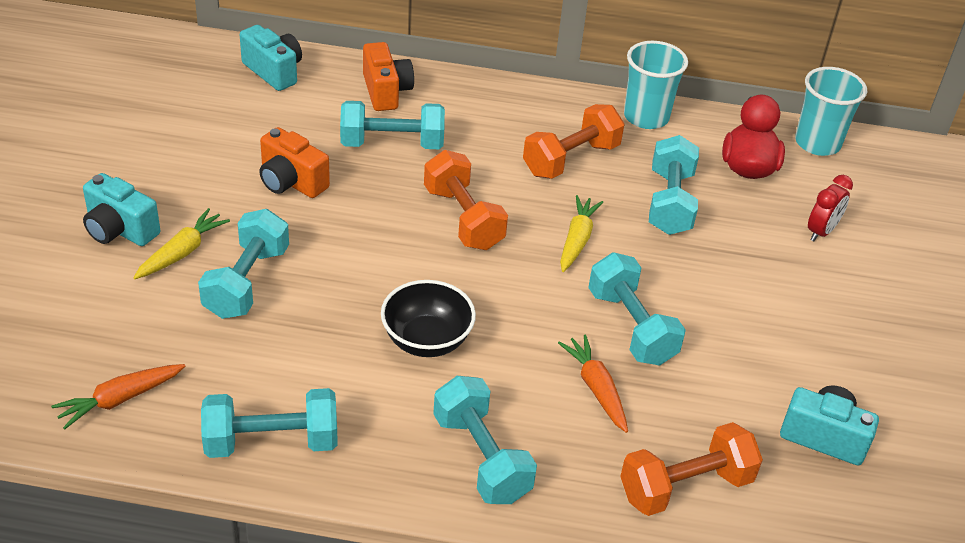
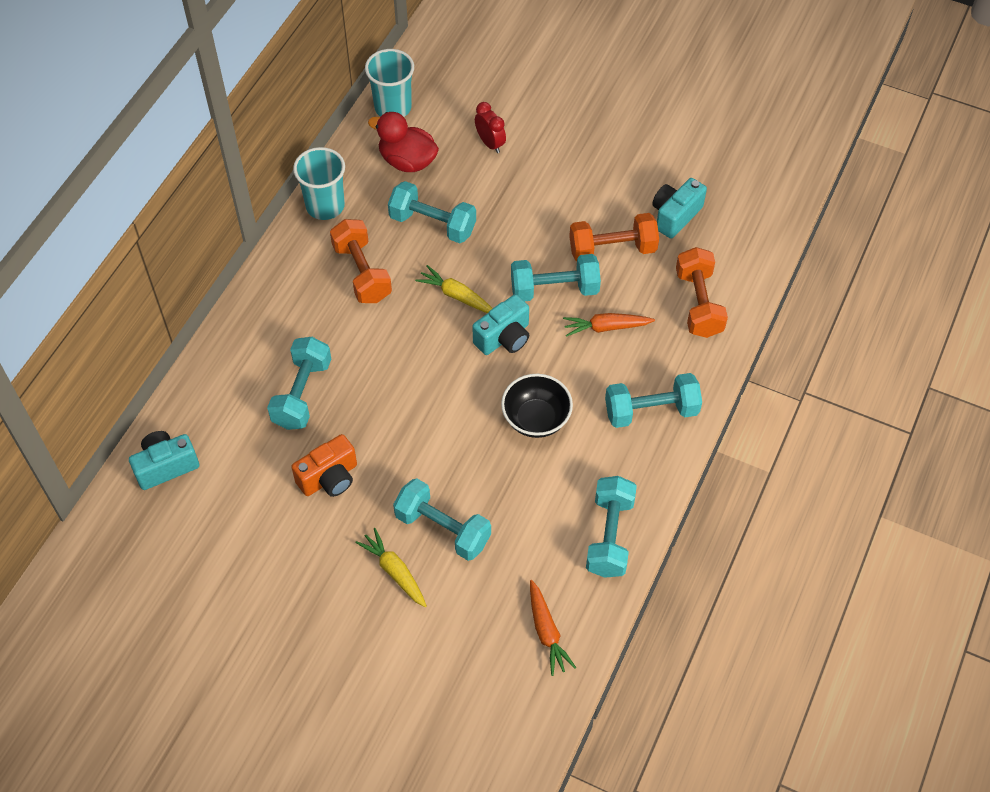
camera: 70 degrees left, 15 degrees up
(119, 230) = (353, 616): turquoise camera -> turquoise camera (504, 338)
(386, 92) = (227, 383): orange camera -> none
(463, 218) = (411, 364): orange dumbbell -> orange dumbbell (612, 249)

